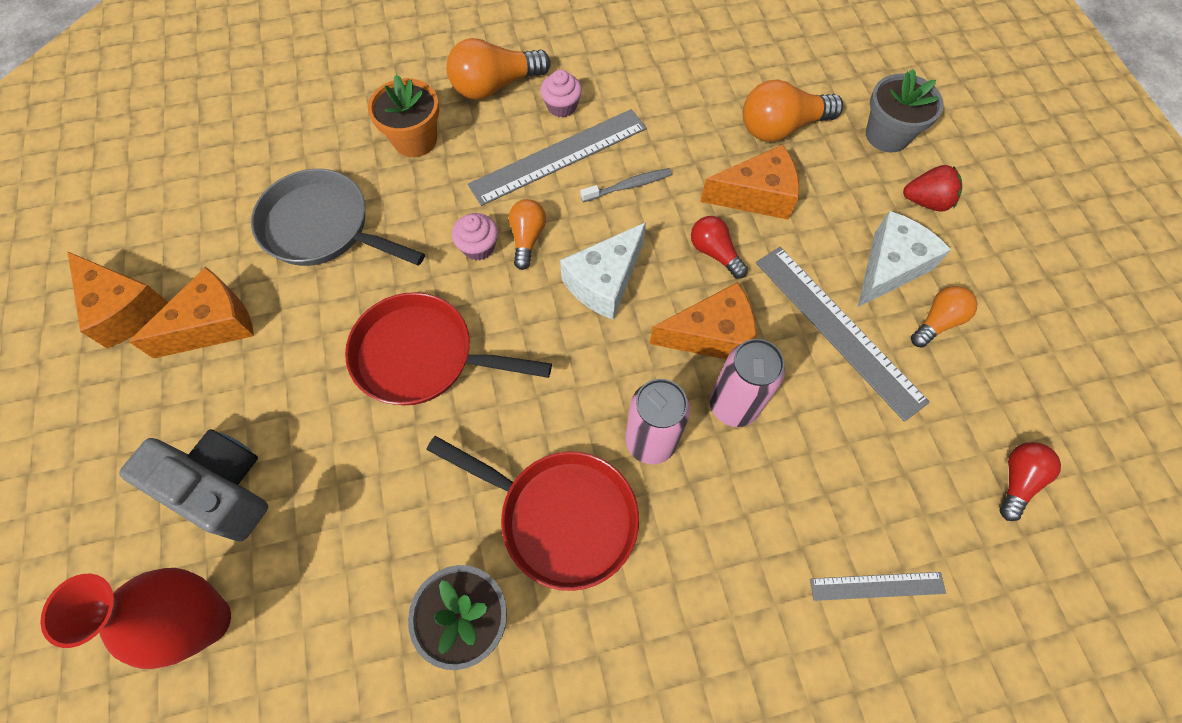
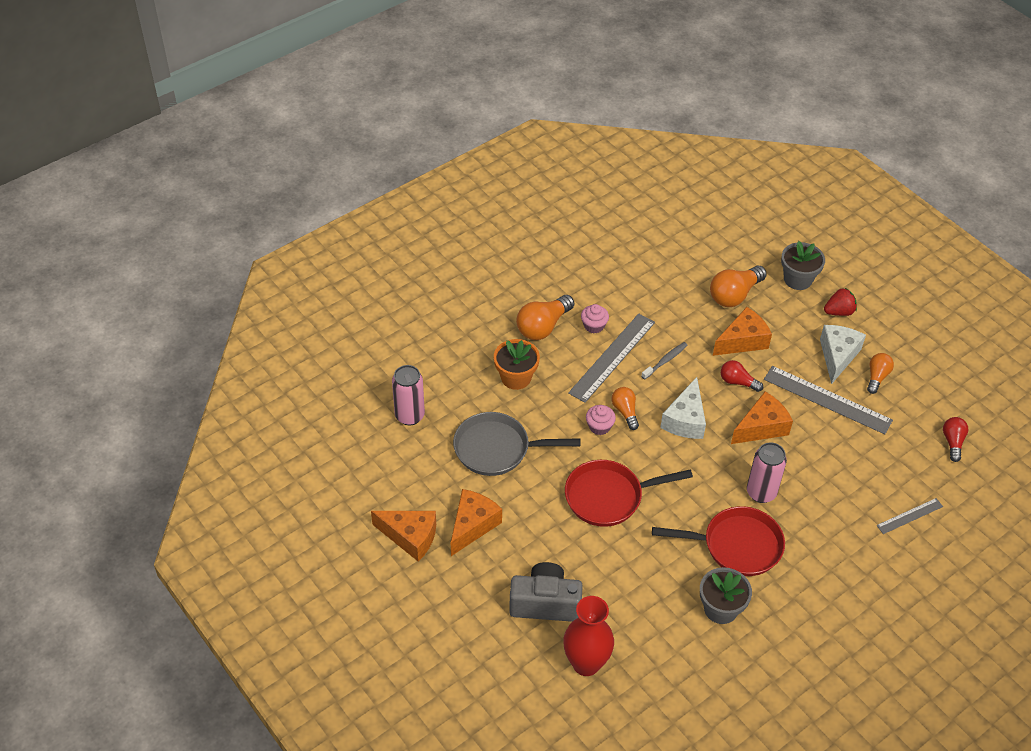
camera: 25 degrees left, 15 degrees down
(733, 405) = (794, 459): pink can -> pink can (409, 416)

